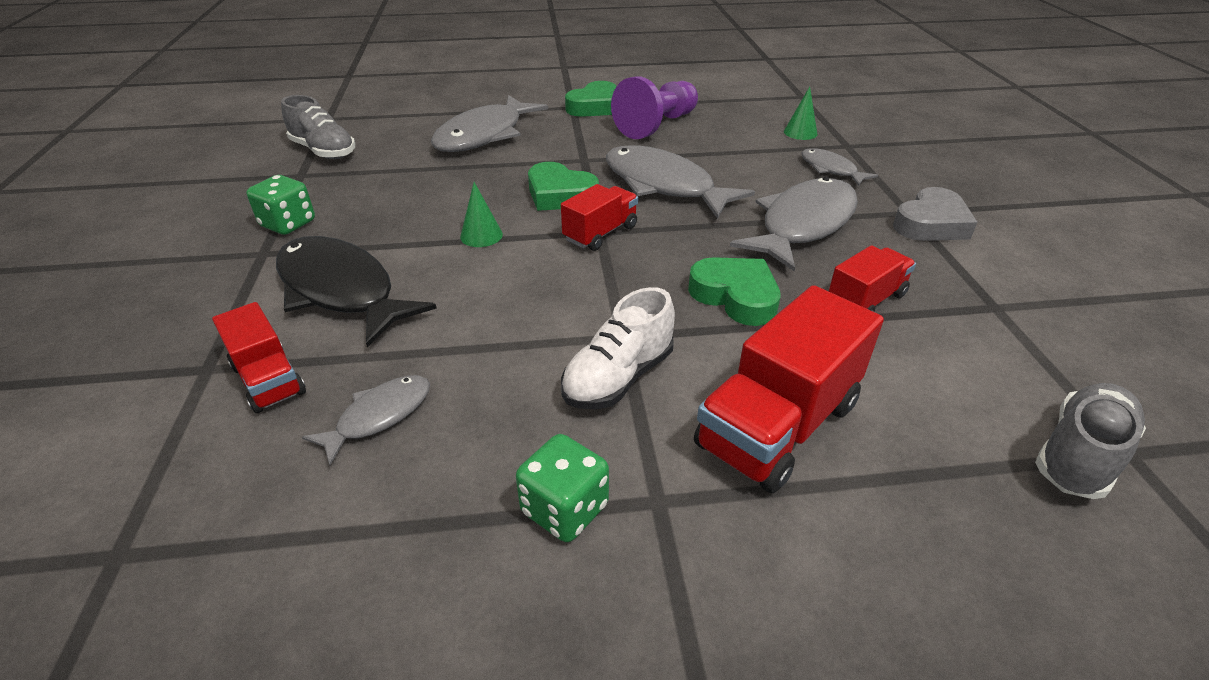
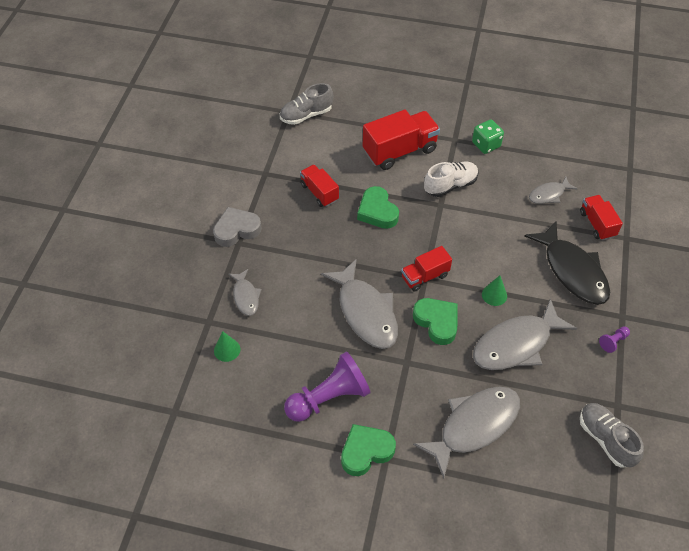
camera: 160 degrees left, 15 degrees up
(288, 224) = (613, 342): green dice -> purple pawn
(803, 224) = (307, 250): grey fish -> grey fish (516, 344)
(865, 300) = (319, 192): red truck -> red truck turned 75 degrees clockwise

